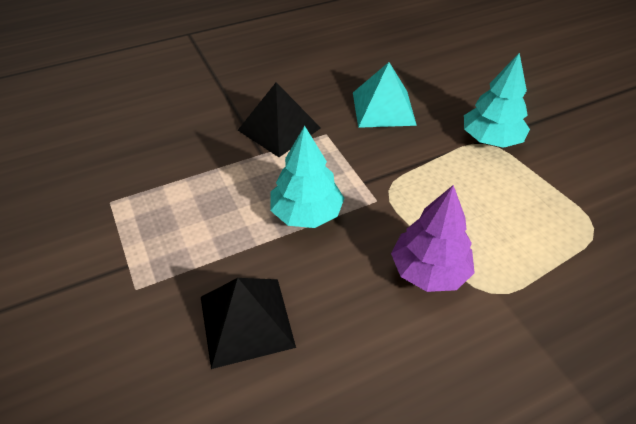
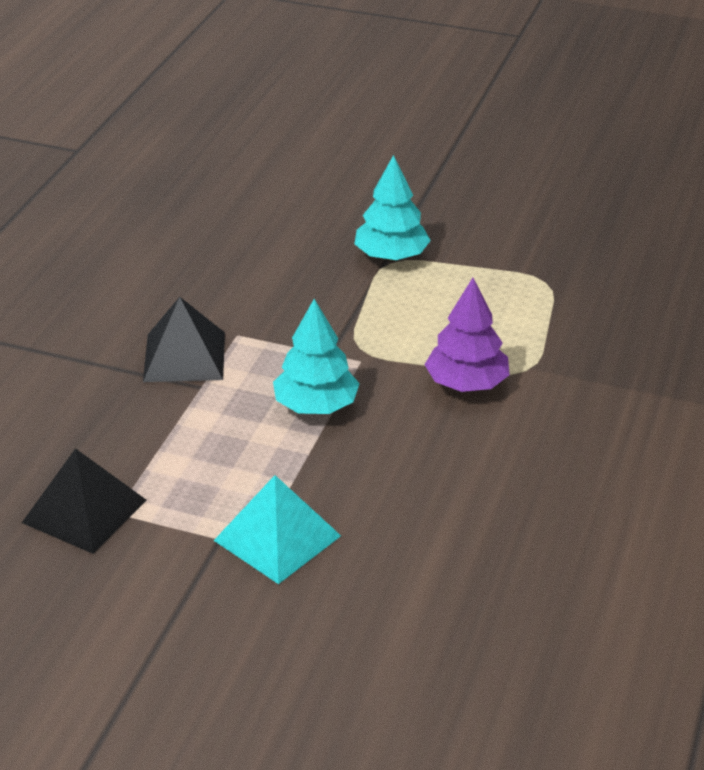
camera: 45 degrees left, 10 degrees down
(246, 321) = (378, 503): black pyramid -> black pyramid (84, 511)
(383, 108) = (259, 281): turquoise pyramid -> turquoise pyramid (277, 538)

